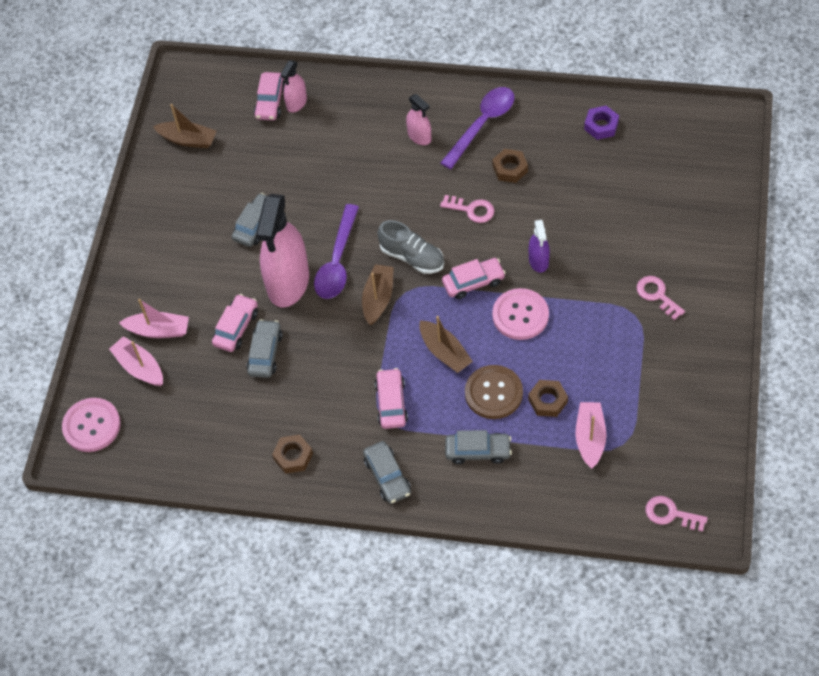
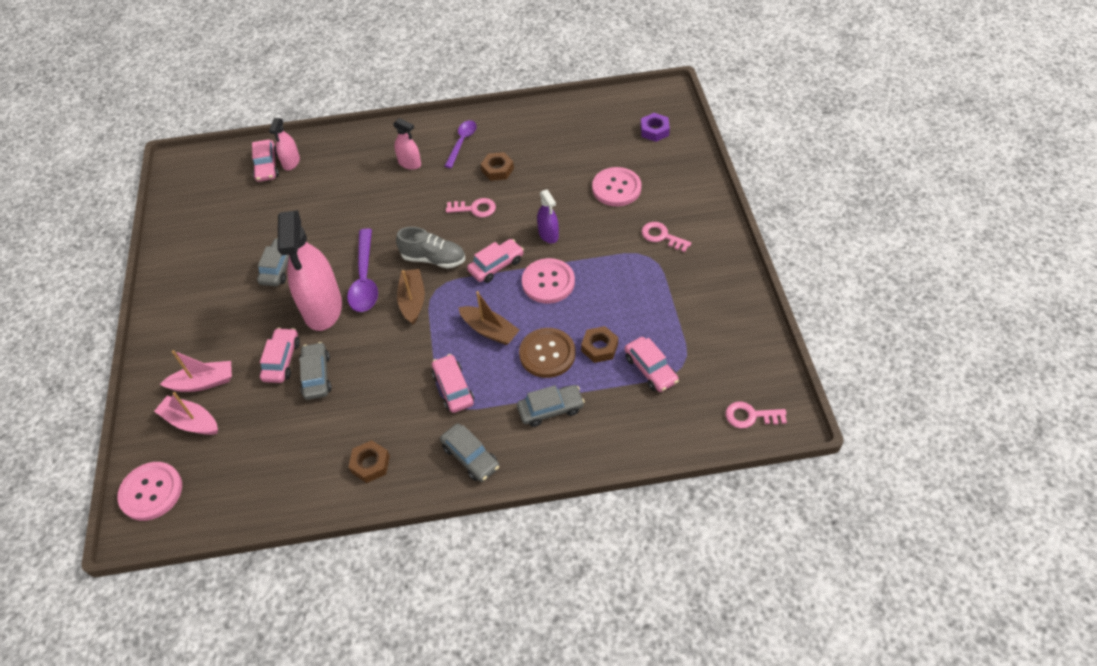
camera: 20 degrees left, 5 degrees down
(188, 140) = (196, 213): brown boat -> none
(482, 124) = (462, 142): purple spoon -> purple spoon, size x0.66
(590, 438) = (650, 369): pink boat -> pink car
(601, 126) = (563, 121): purple nut -> purple nut (654, 130)
(630, 225) = (616, 188): none -> pink button

